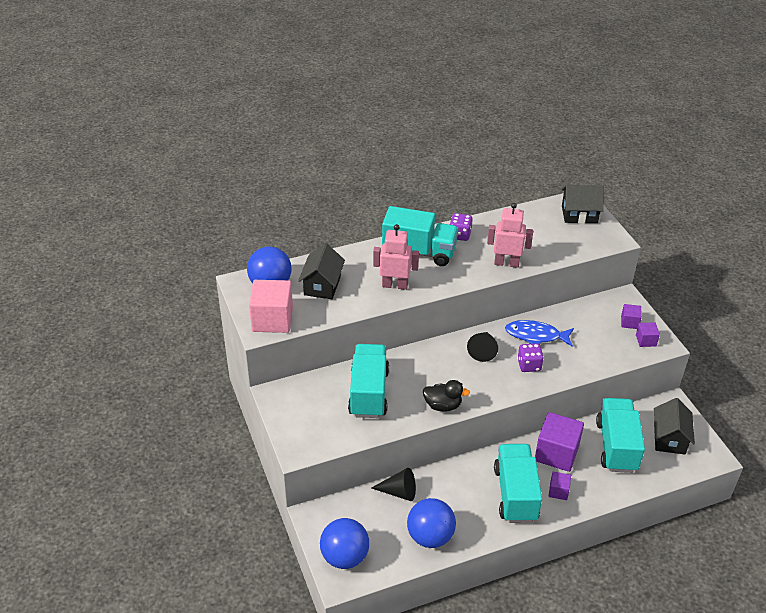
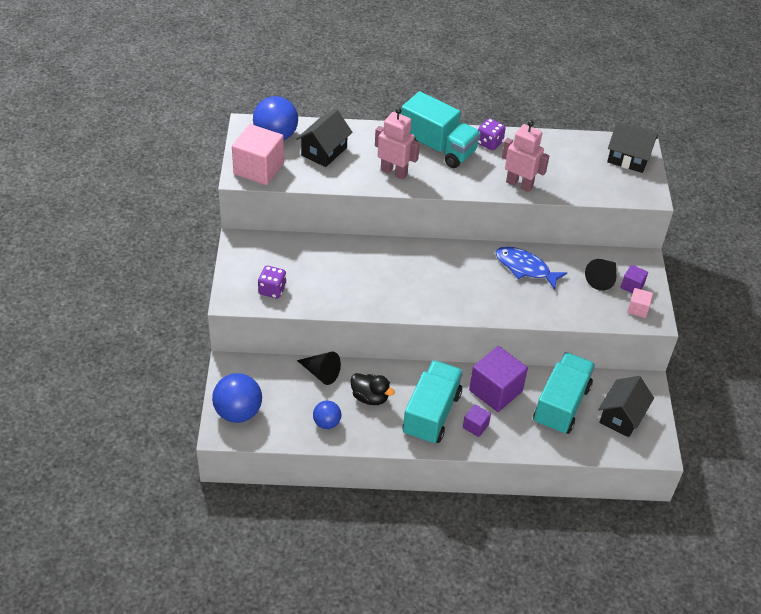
camera: 20 degrees right, 5 degrees up
(369, 393) = (327, 269): turquoise truck -> none
(430, 536) = (326, 423): blue ball -> blue ball, size x0.58
(442, 405) = (391, 304): black duck -> black duck (370, 397)
(483, 350) = (462, 265): black cone -> black cone (602, 279)
(529, 365) = (500, 294): purple dice -> purple dice (272, 290)
(646, 340) = (638, 309): purple cube -> pink cube

